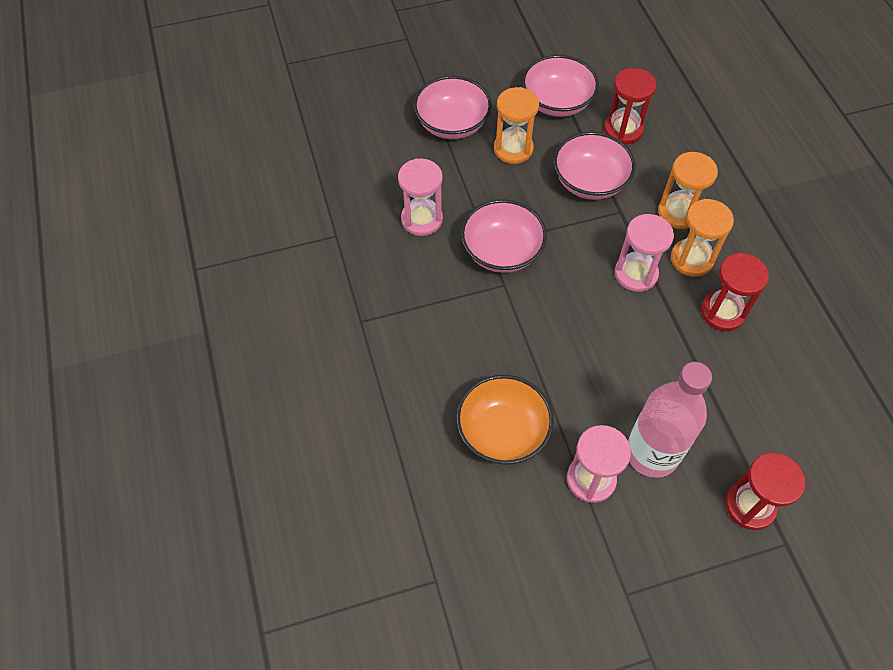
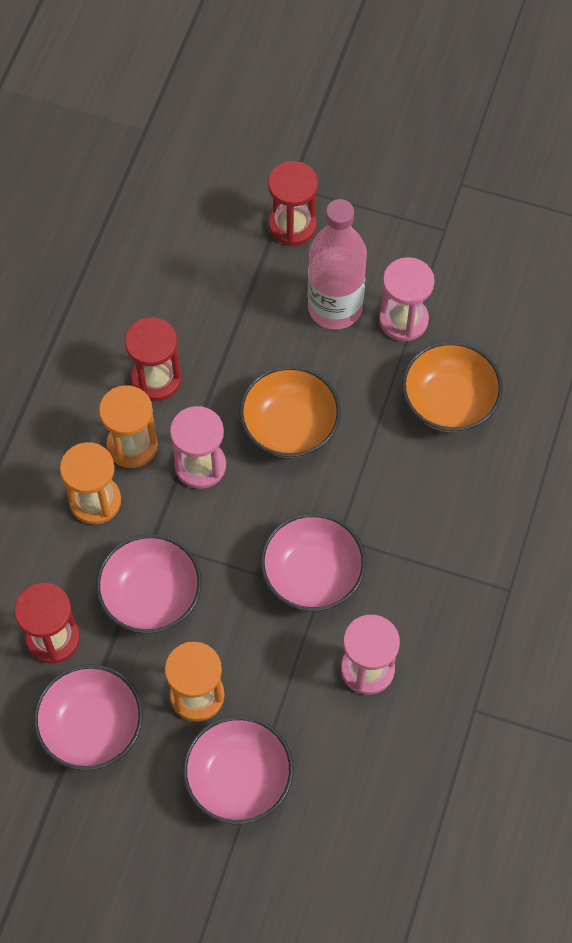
camera: 145 degrees left, 5 degrees up
(601, 337) = (289, 427): none -> orange bowl

